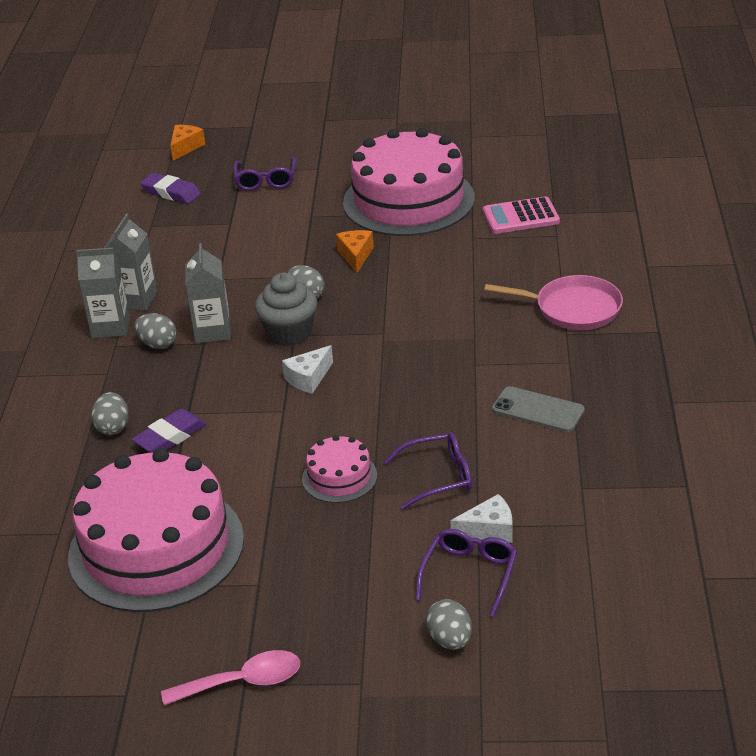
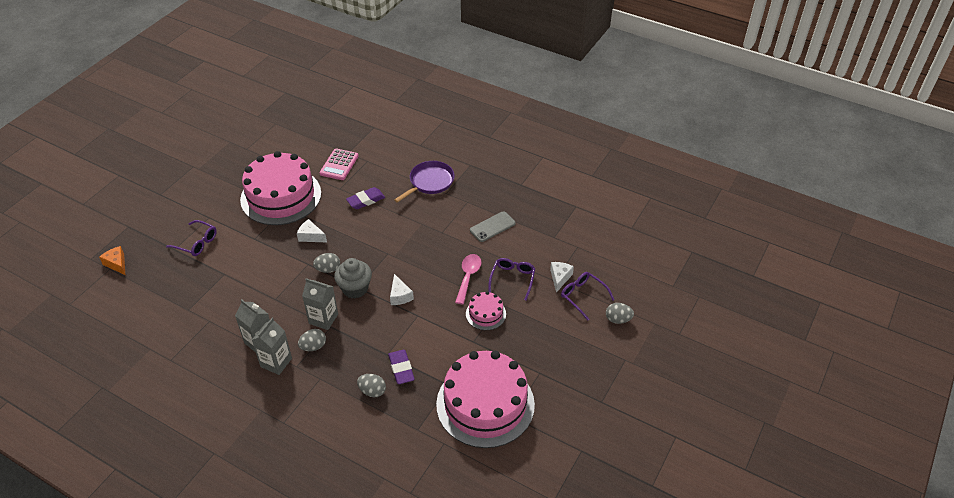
camera: 65 degrees left, 10 degrees up
(171, 193) = (162, 288): purple eraser -> purple eraser (366, 200)
(243, 682) = (600, 401): pink spoon -> pink spoon (468, 277)
(356, 256) = (311, 236): orange cheese -> white cheese
(573, 308) = (430, 182): pink pan -> purple pan

